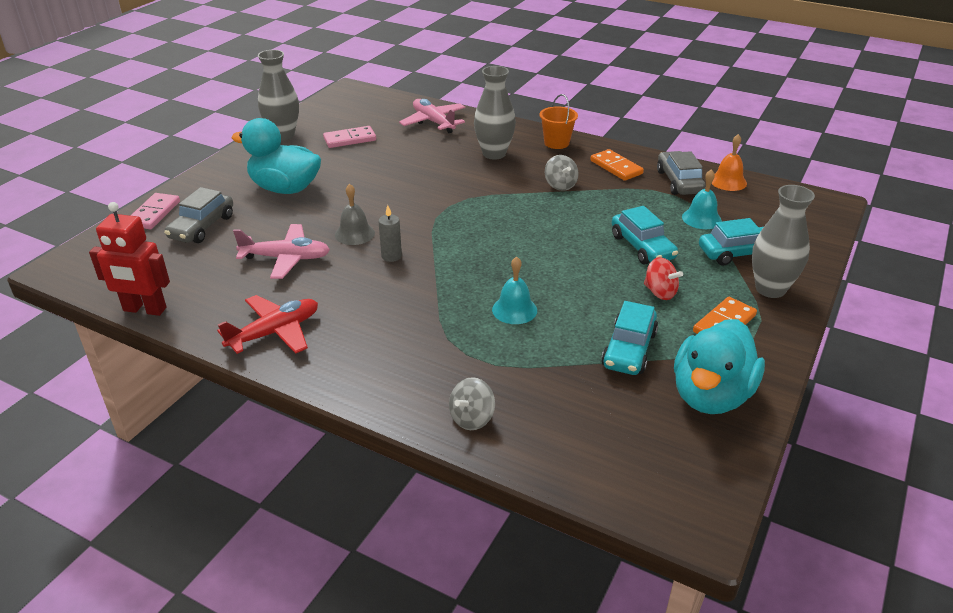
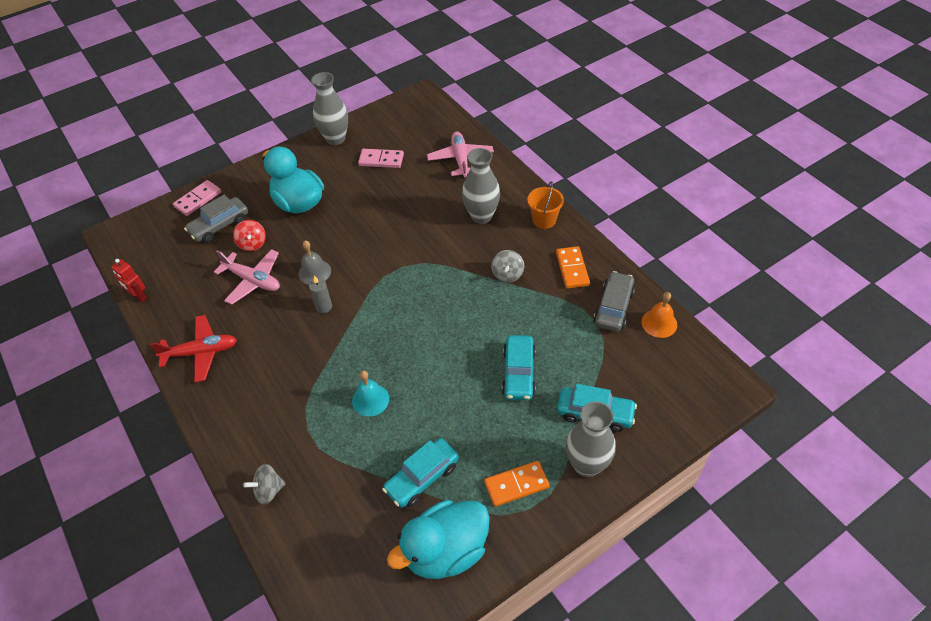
camera: 30 degrees right, 15 degrees up
(144, 309) = (138, 296): red robot -> red robot, size x0.62
(660, 292) = (492, 429): red spinning top -> red spinning top (252, 244)
(701, 218) = (596, 360): turquoise bell -> none

